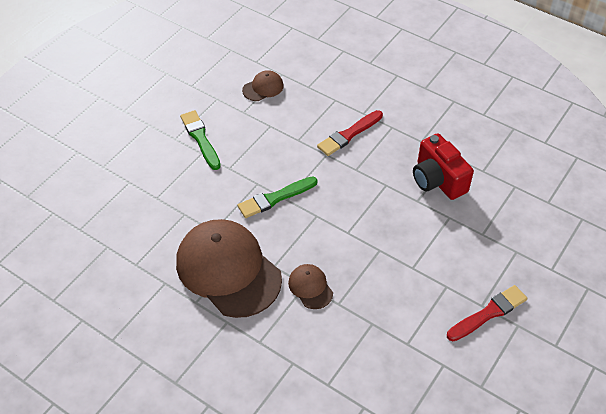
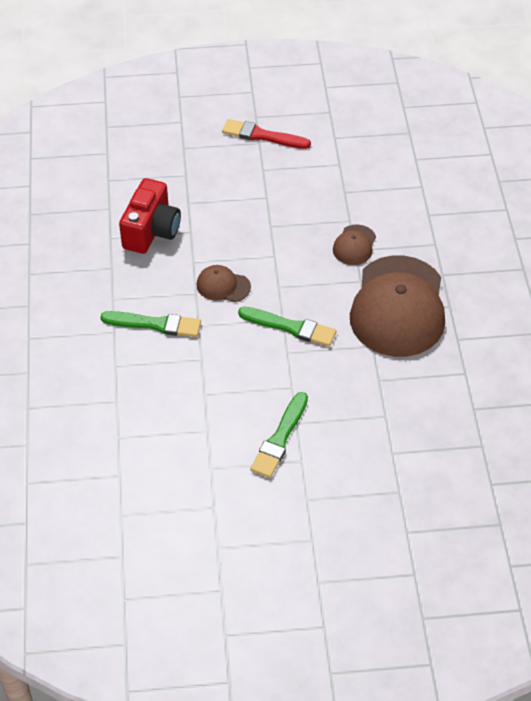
camera: 130 degrees left, 0 degrees up
(263, 88) = (155, 438): brown cap -> brown cap (223, 286)
(349, 134) = (155, 324): red brush -> green brush

